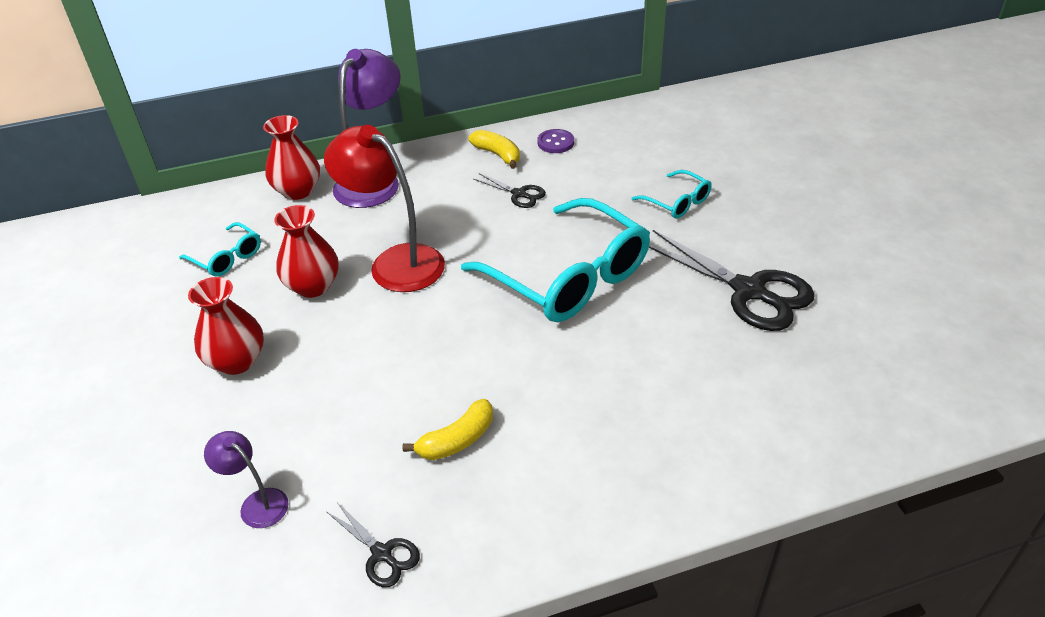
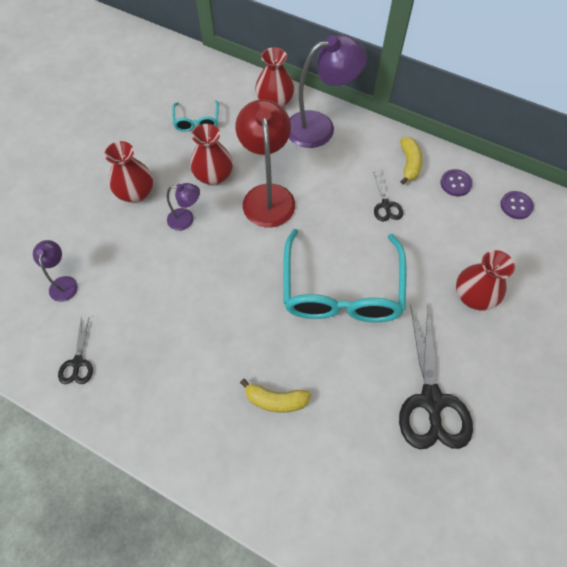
camera: 45 degrees right, 20 degrees up
(333, 340) = (186, 219): none -> purple lamp
(457, 440) = (172, 336): yellow banana -> yellow banana (276, 400)
(622, 126) = (516, 206): none -> purple button
(677, 202) = (473, 296): turquoise glasses -> red vase

